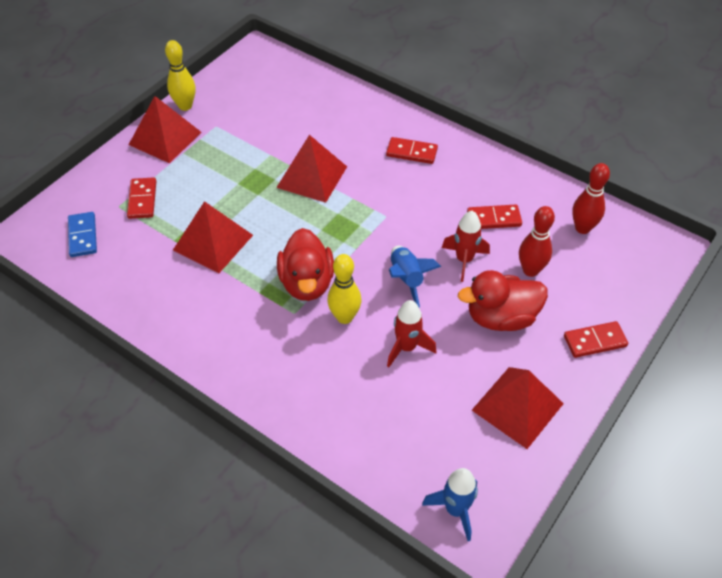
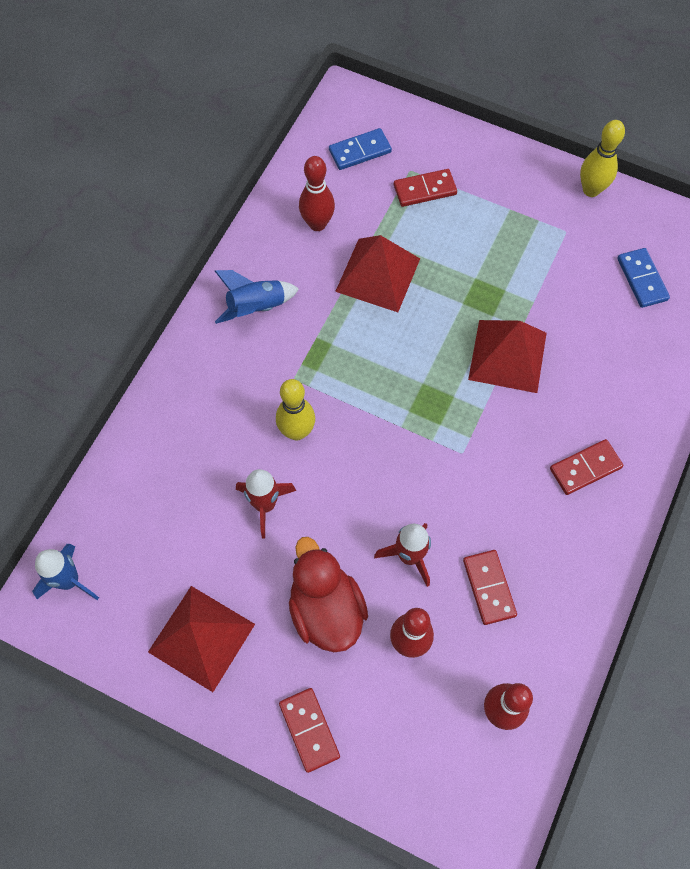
camera: 80 degrees right, 15 degrees up
(146, 276) = (317, 224): none -> red bowling pin
(165, 138) = (528, 184): red pyramid -> none
(271, 95) = (642, 279): none -> blue domino
(307, 283) = (338, 383): red duck -> none
(406, 279) = (365, 491): blue rocket -> blue rocket (256, 307)
(411, 152) = (585, 468): red domino -> red domino turned 60 degrees clockwise

